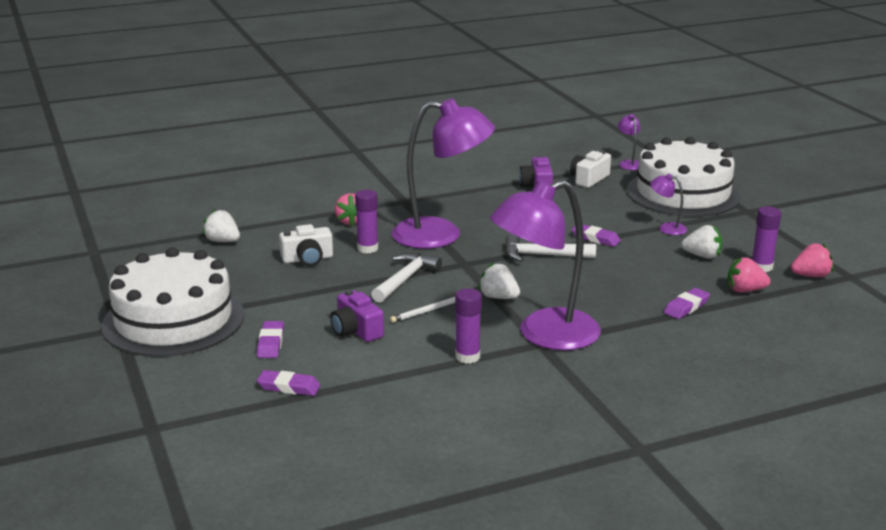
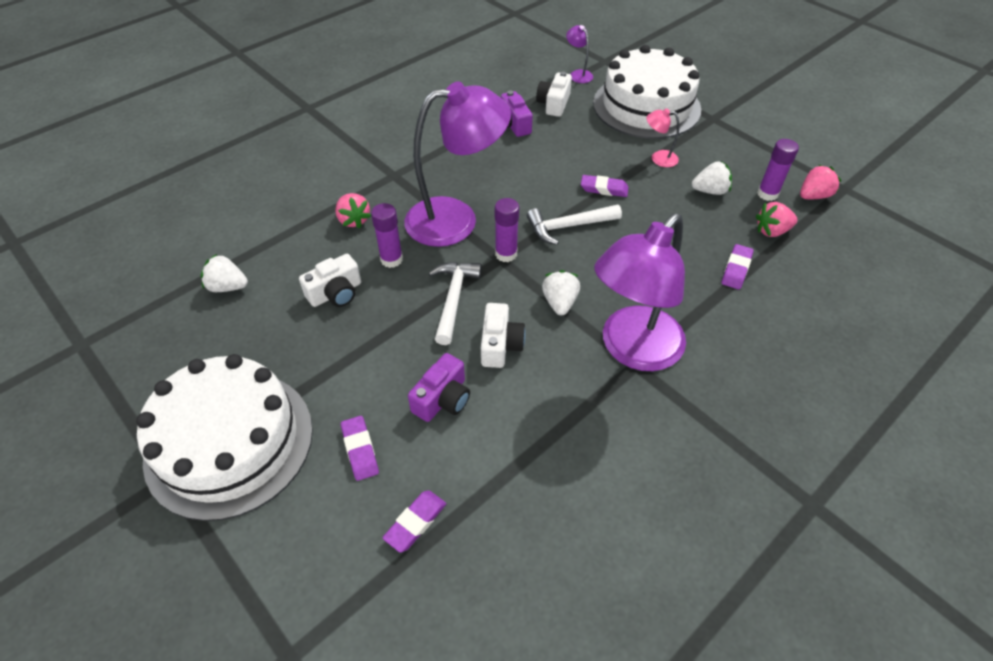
camera: 20 degrees left, 25 degrees up
(289, 387) = (415, 522): purple eraser -> purple eraser turned 45 degrees counterclockwise
(356, 330) = (443, 399): purple camera -> purple camera turned 90 degrees counterclockwise
(427, 311) = (500, 345): white pencil -> white camera
(467, 357) = (577, 408): purple glue stick -> purple glue stick (506, 254)
(499, 297) = (559, 302): white strawberry -> white strawberry turned 75 degrees clockwise
(667, 228) = (658, 158): purple lamp -> pink lamp

